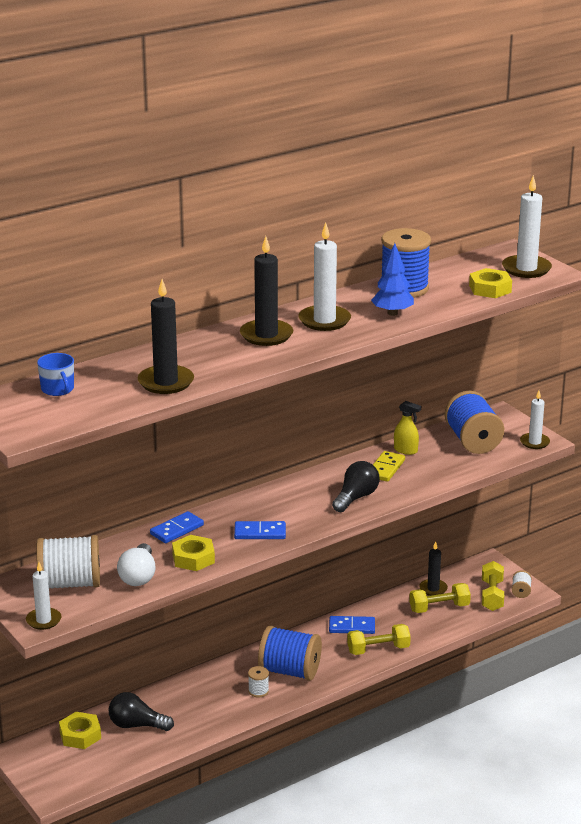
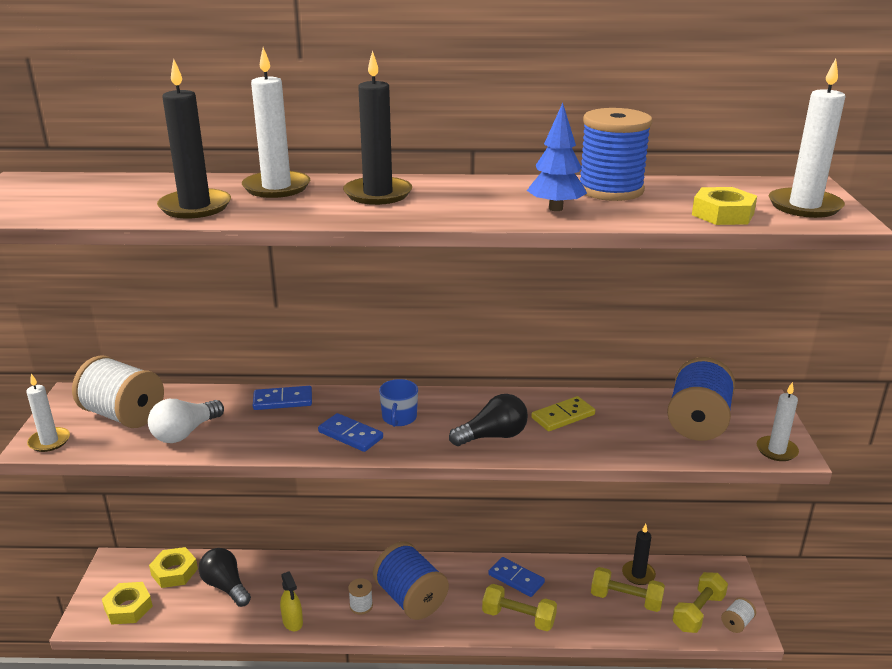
camera: 35 degrees right, 0 degrees up
(58, 389) = (96, 186): blue mug -> blue mug (399, 418)
(193, 558) = (255, 435): yellow nut -> yellow nut (128, 607)
(324, 320) = (464, 197): white candle -> white candle (276, 187)
(406, 450) = (607, 405): yellow spray bottle -> yellow spray bottle (292, 622)

